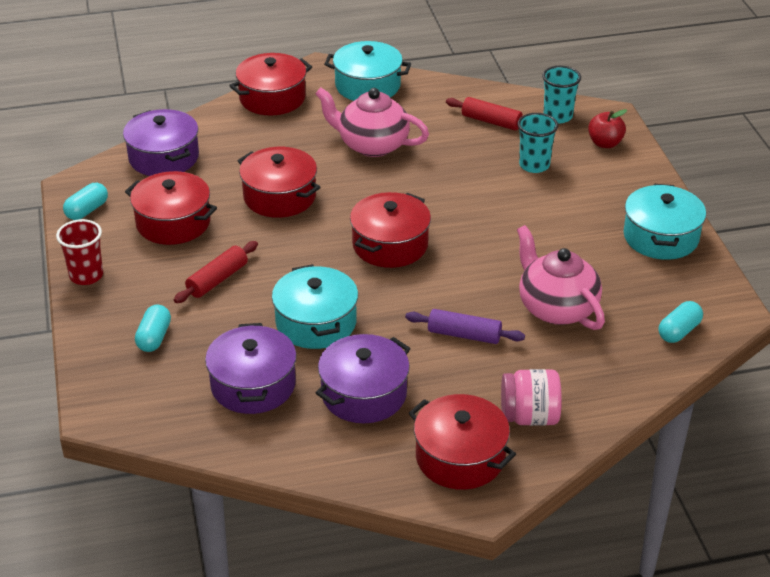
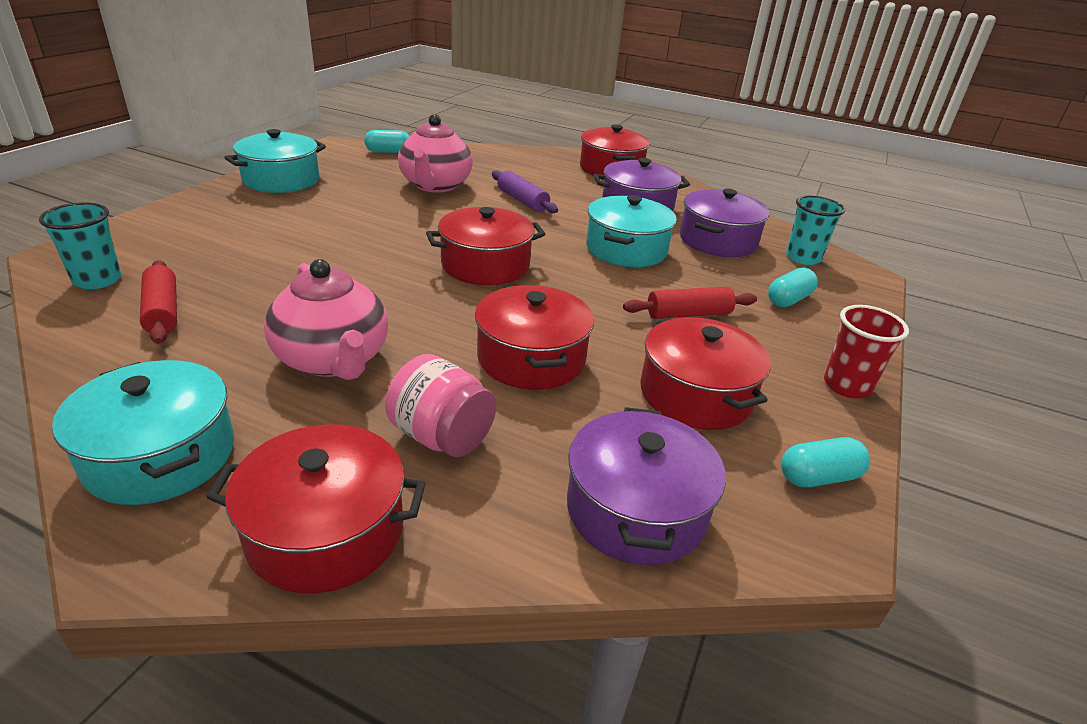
camera: 145 degrees left, 5 degrees down
(529, 416) = (545, 164): pink jar -> pink jar (442, 437)
(534, 165) = (236, 255): turquoise cup -> turquoise cup (803, 258)
(605, 143) = (137, 239): red apple -> none

